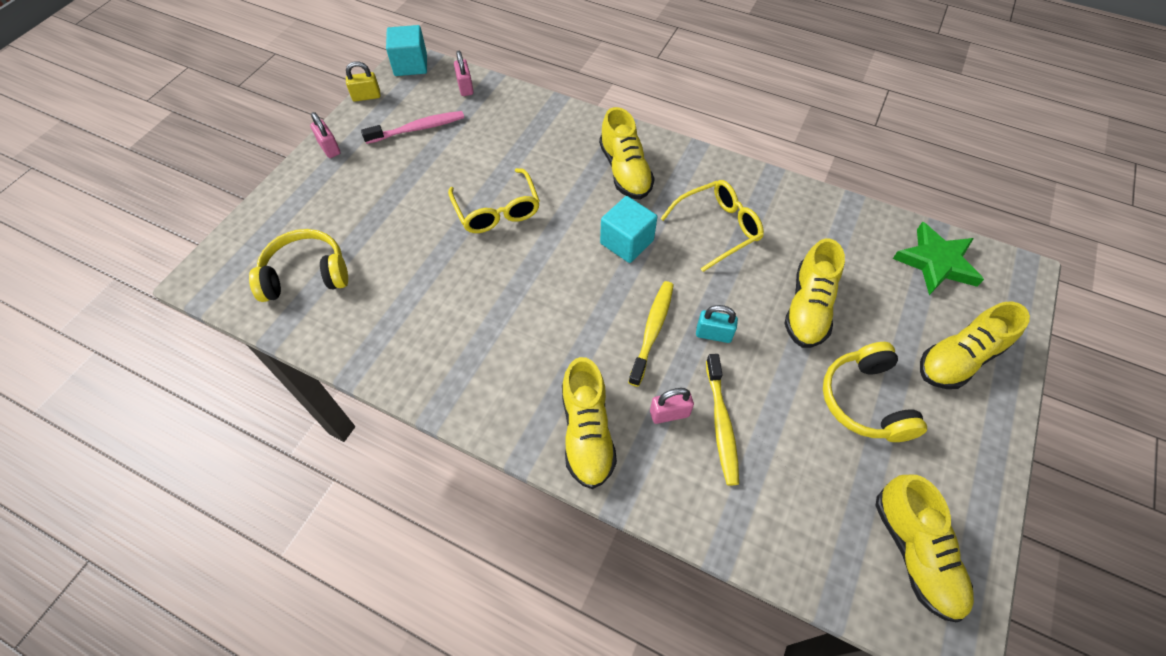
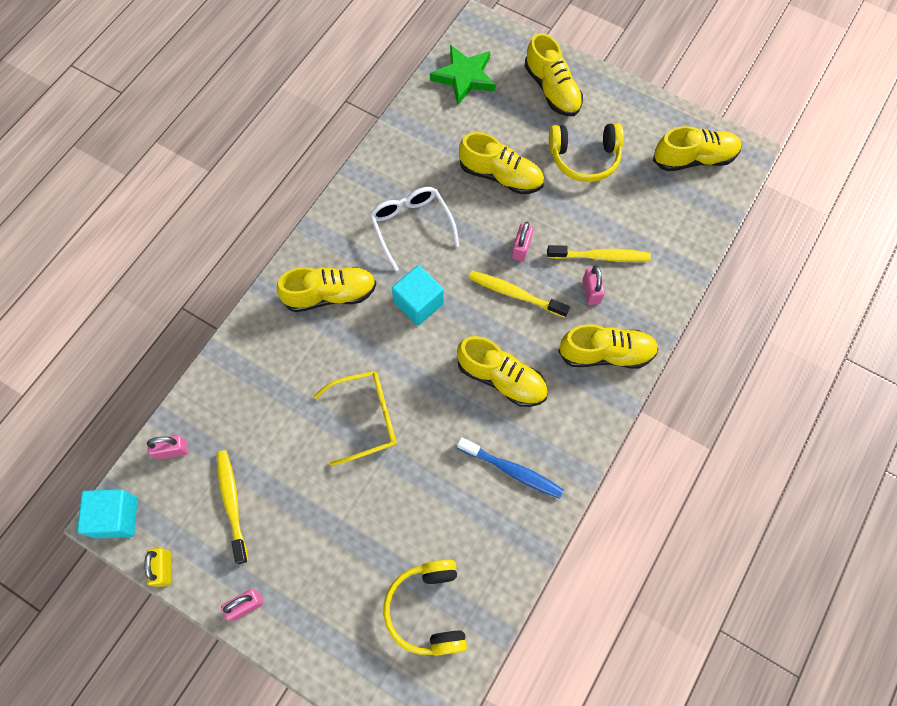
camera: 85 degrees left, 10 degrees up
(418, 129) = (232, 503): pink toothbrush -> yellow toothbrush
(441, 339) = (512, 470): none -> blue toothbrush
(546, 323) = (501, 378): none -> yellow shoe
(713, 334) = (521, 248): turquoise padlock -> pink padlock
(718, 228) = (411, 226): yellow glasses -> white glasses

